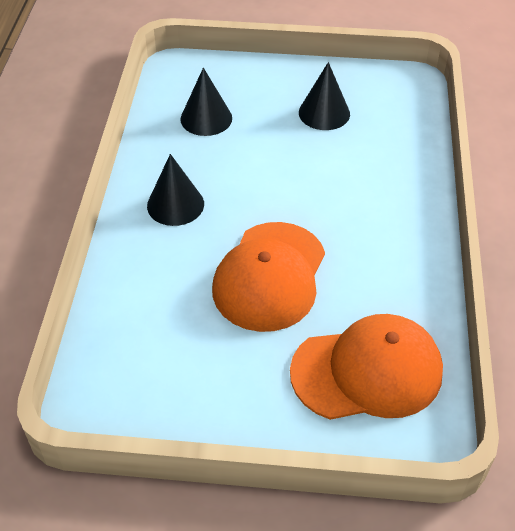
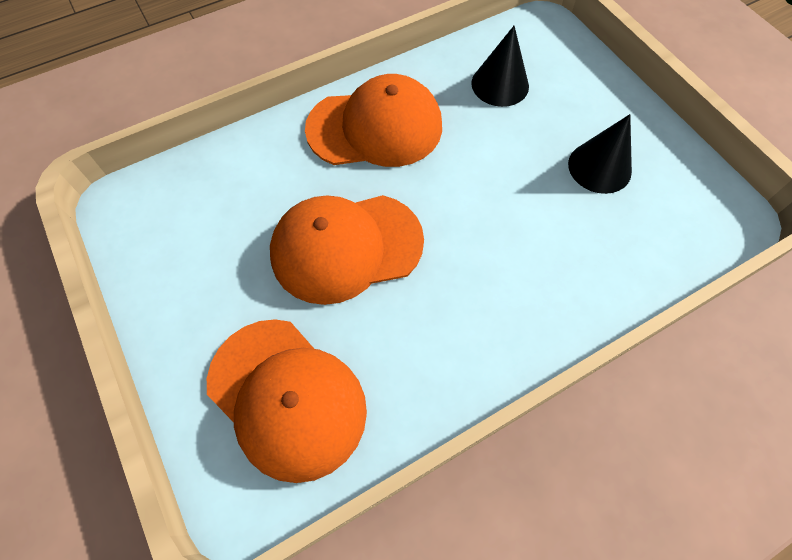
camera: 55 degrees right, 15 degrees up
(175, 204) = (375, 127): black cone -> orange cap

